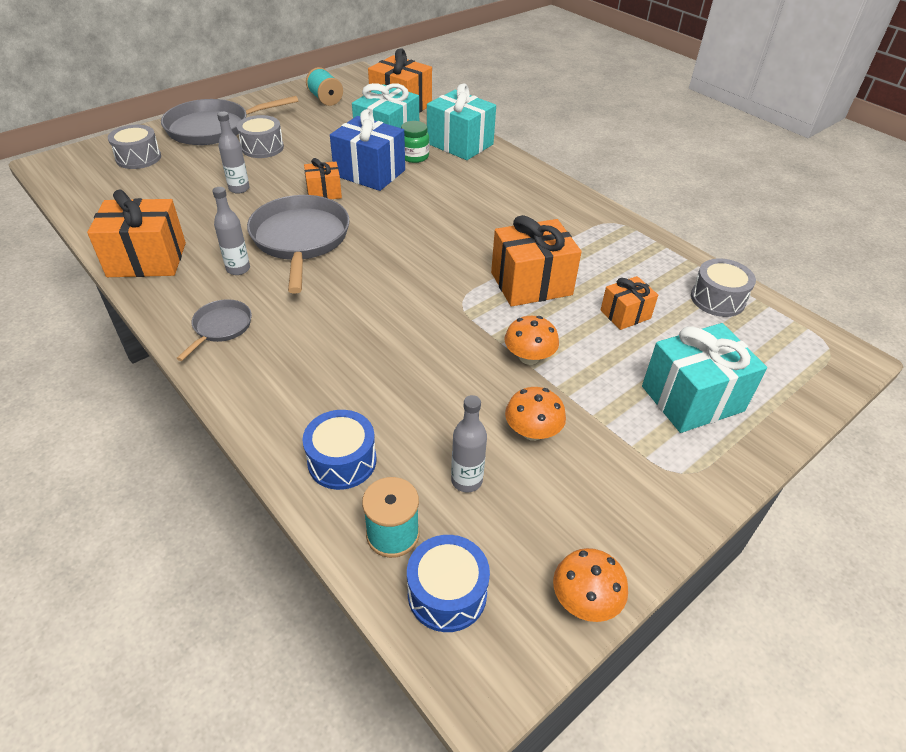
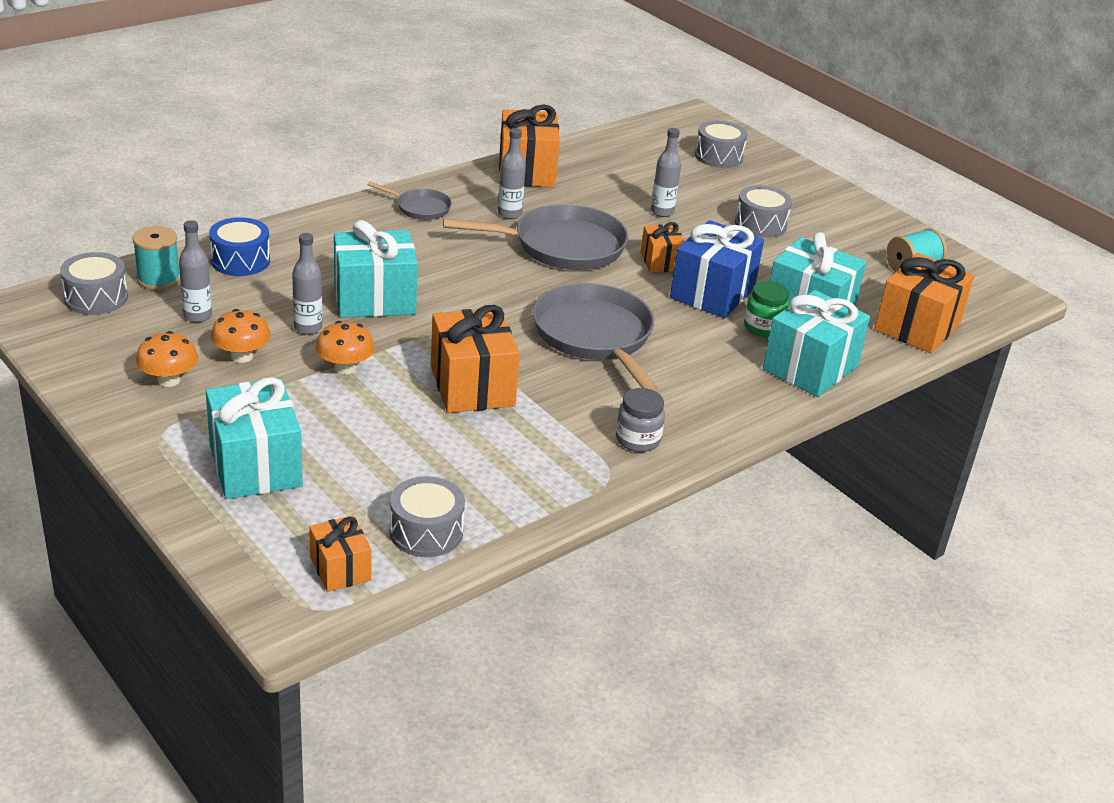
camera: 90 degrees right, 10 degrees down
(213, 128) = (801, 194): grey pan -> grey pan (595, 336)
(407, 347) = (374, 299): none -> turquoise gift
(447, 593) = (96, 298): blue drum -> grey drum
(469, 389) = (308, 328): none -> grey bottle
(568, 210) = (637, 440): none -> grey jar
(585, 600) = (59, 357): orange mushroom -> orange mushroom (169, 380)
(625, 314) = (405, 446): orange gift -> orange gift (340, 569)

